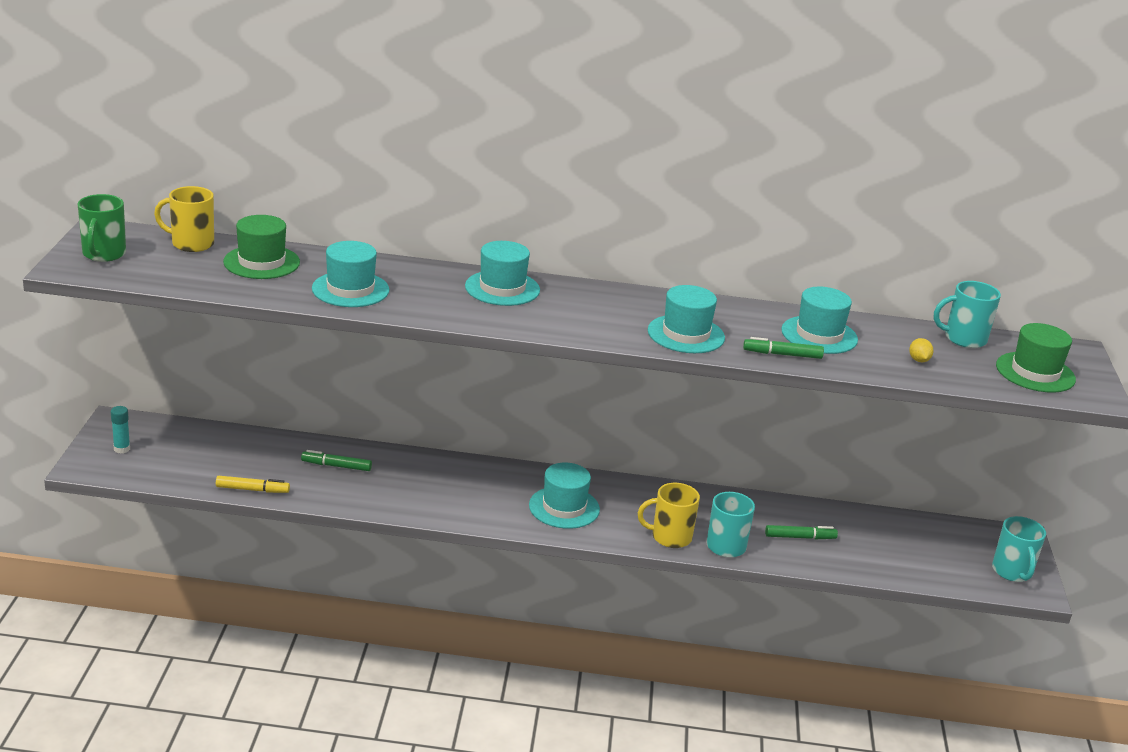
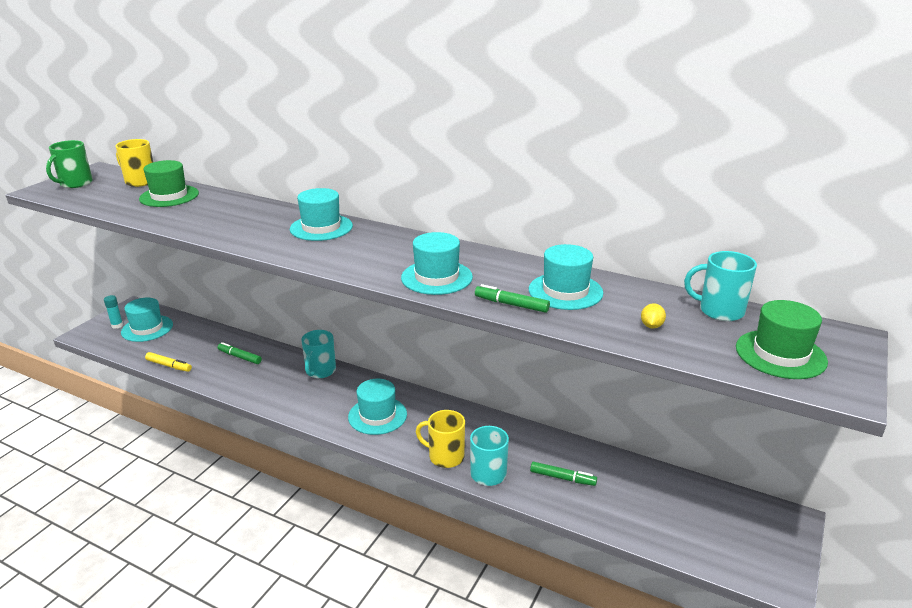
camera: 25 degrees right, 0 degrees up
(350, 289) = (205, 218): turquoise hat -> turquoise hat (147, 328)
(1012, 572) = (764, 556): turquoise mug -> turquoise mug (320, 371)

